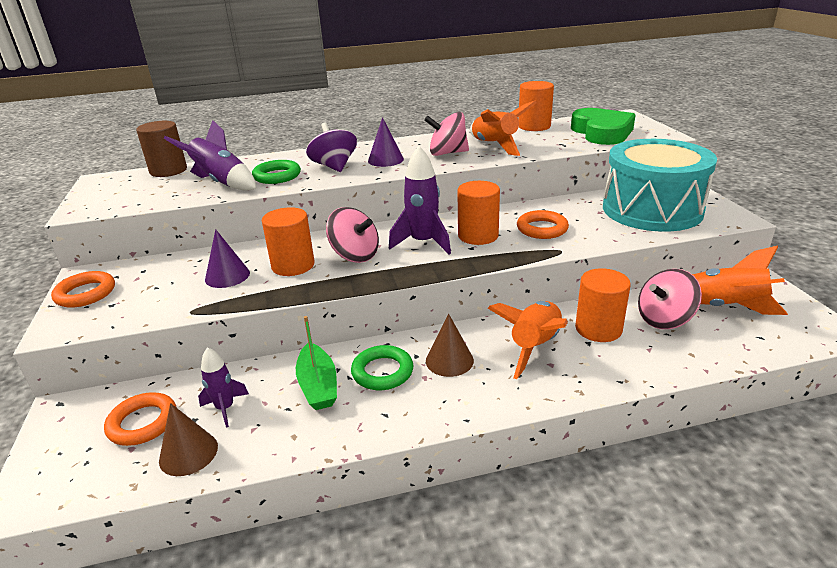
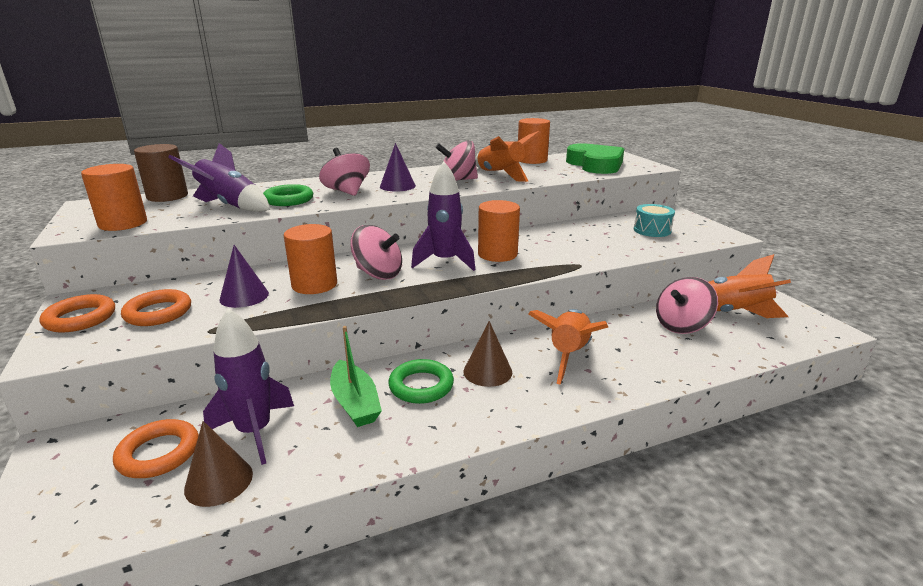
camera: 10 degrees left, 5 degrees down
(225, 408) = (254, 432): purple rocket -> purple rocket, size x1.65
(334, 167) = (347, 192): purple spinning top -> pink spinning top
(542, 229) = (557, 247): orange ring -> orange ring (158, 312)
(598, 329) = (624, 336): orange cylinder -> orange cylinder (123, 223)
(652, 210) = (652, 230): turquoise drum -> turquoise drum, size x0.41

